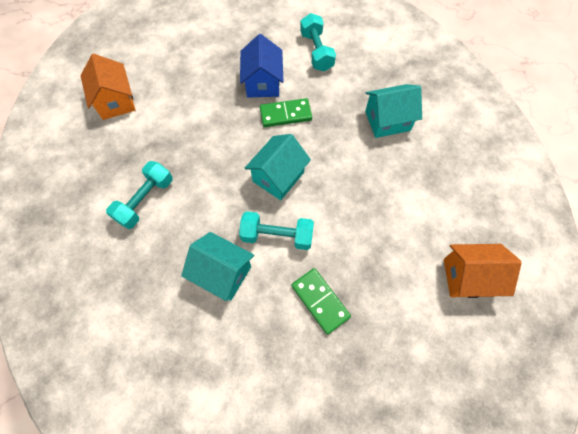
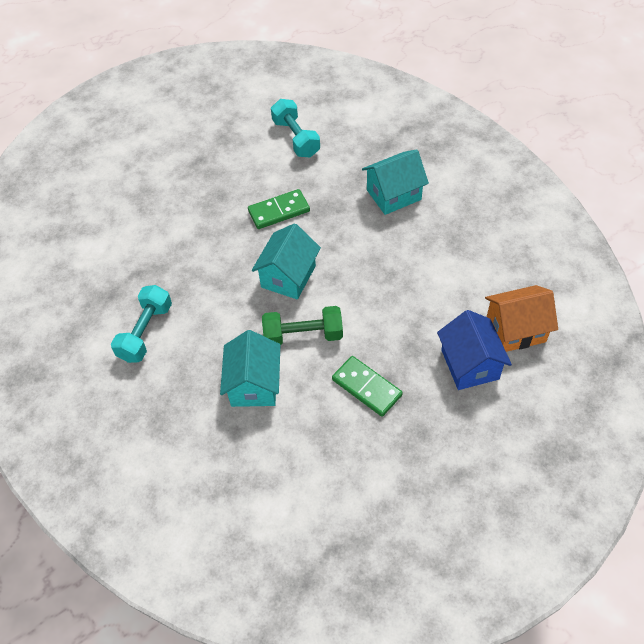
camera: 10 degrees left, 10 degrees down
(115, 101) = (78, 237): orange house -> none
(222, 273) = (254, 384): turquoise house -> turquoise house turned 75 degrees clockwise
(263, 83) = (244, 183): blue house -> blue house (469, 364)
(277, 236) = (303, 335): turquoise dumbbell -> green dumbbell

